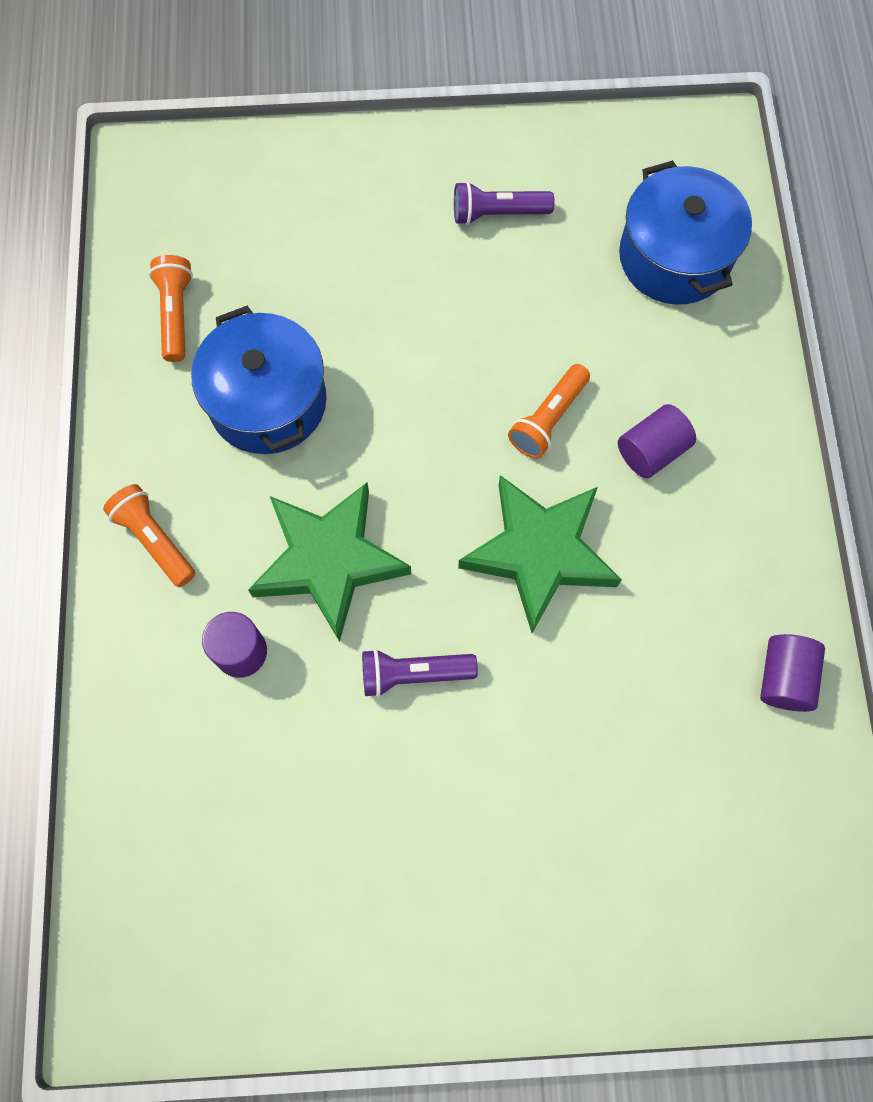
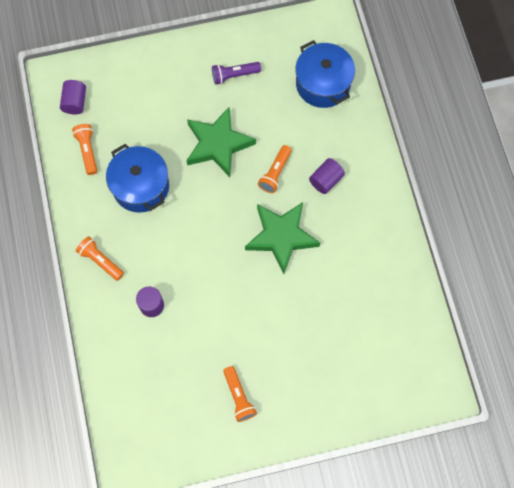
camera: 10 degrees left, 0 degrees up
(329, 561) = (184, 257): green star -> green star (218, 144)
(388, 888) = (238, 397): none -> orange flashlight
(413, 674) = (233, 301): purple flashlight -> none
(784, 678) = (400, 275): purple cylinder -> purple cylinder (75, 102)

